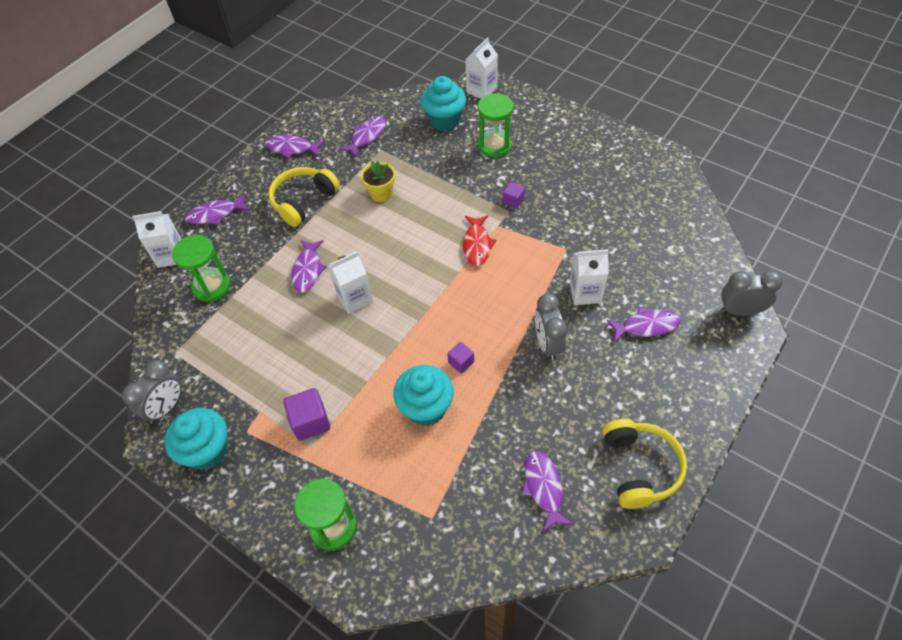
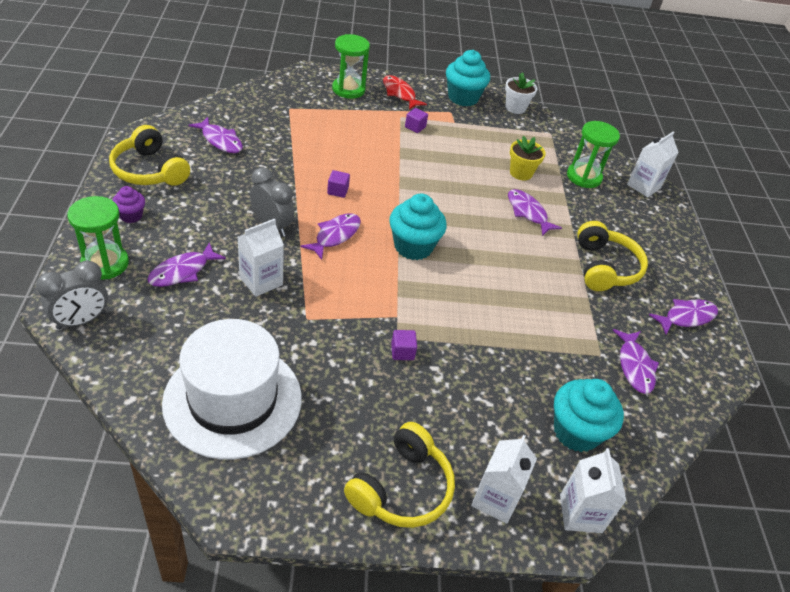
camera: 135 degrees right, 10 degrees down
(166, 407) = (515, 108): grey clock -> white flower pot
(215, 214) = (659, 228): purple fish -> purple fish (335, 236)
(310, 422) = (415, 127): purple cube -> purple cube, size x0.59
(354, 298) = (466, 205): white carton -> white carton (495, 499)
(381, 193) = (544, 304): yellow flower pot -> yellow flower pot (521, 173)
(426, 408) = (341, 156): turquoise cupcake -> turquoise cupcake (413, 246)
(477, 245) = (402, 288): red fish -> red fish (400, 93)
(495, 146) = (482, 420): green hourglass -> green hourglass (105, 263)
(569, 133) = (402, 488): none -> yellow headphones
(646, 213) = (233, 400): none -> white hat
(675, 408) = (131, 216): none -> purple cupcake

